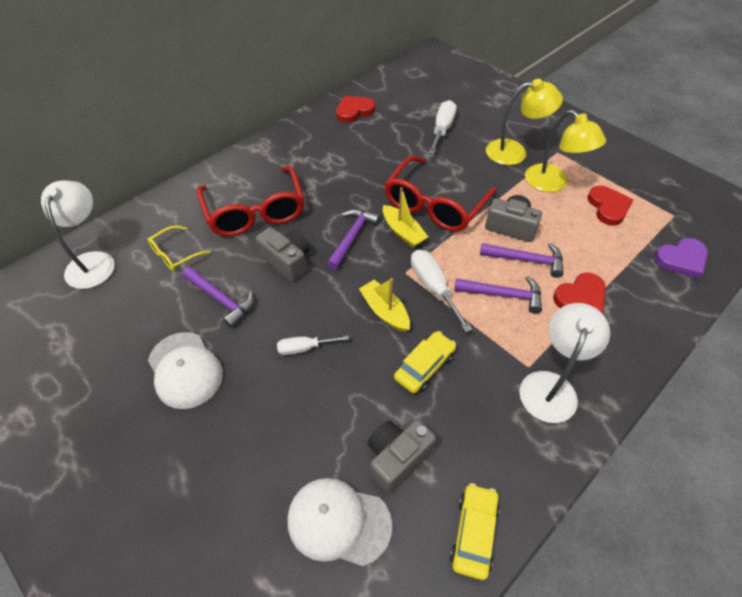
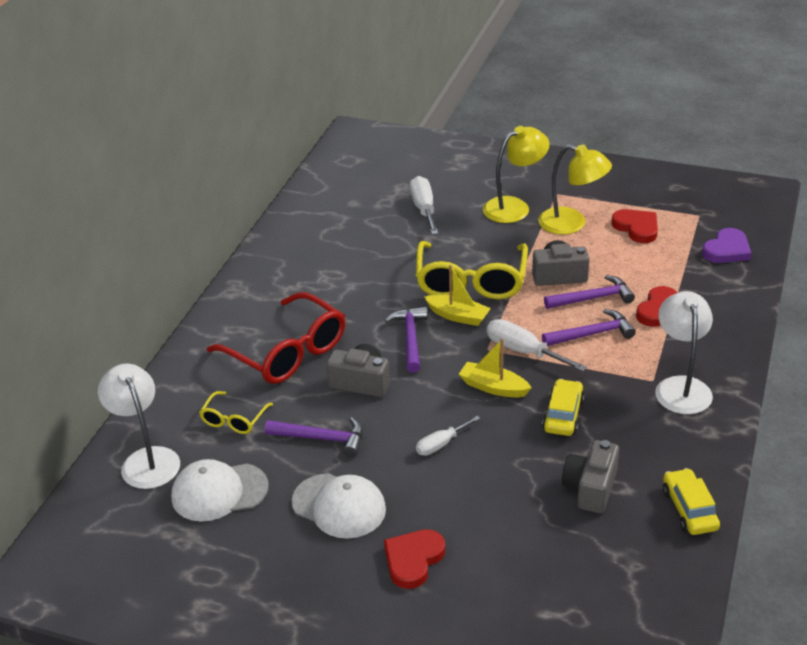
camera: 25 degrees left, 15 degrees down
(338, 522) = (576, 549): white cap -> white cap (219, 492)
(354, 111) = (312, 221): red heart -> red heart (413, 560)
(435, 205) = (471, 282): red glasses -> yellow glasses

